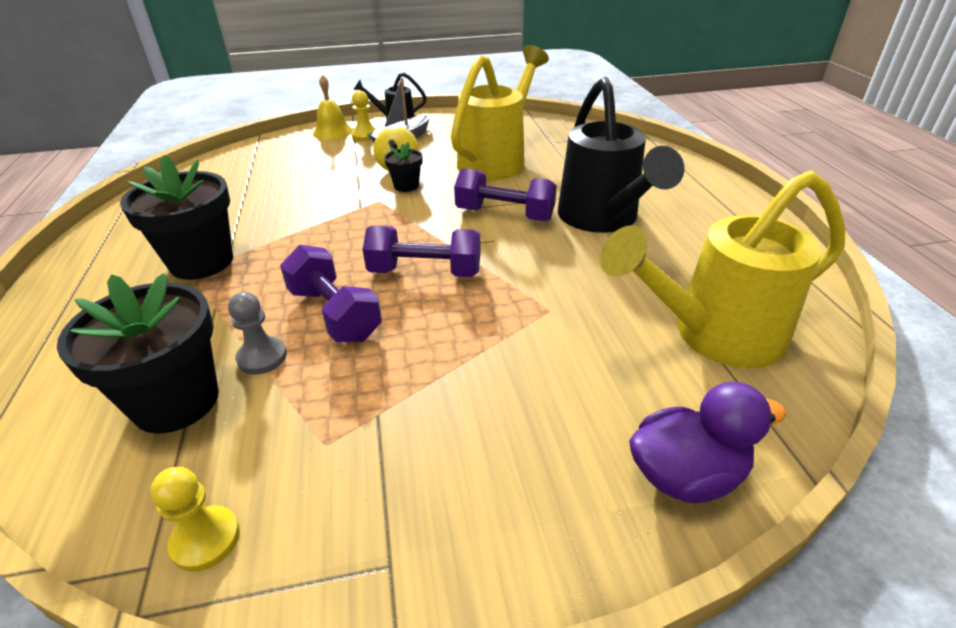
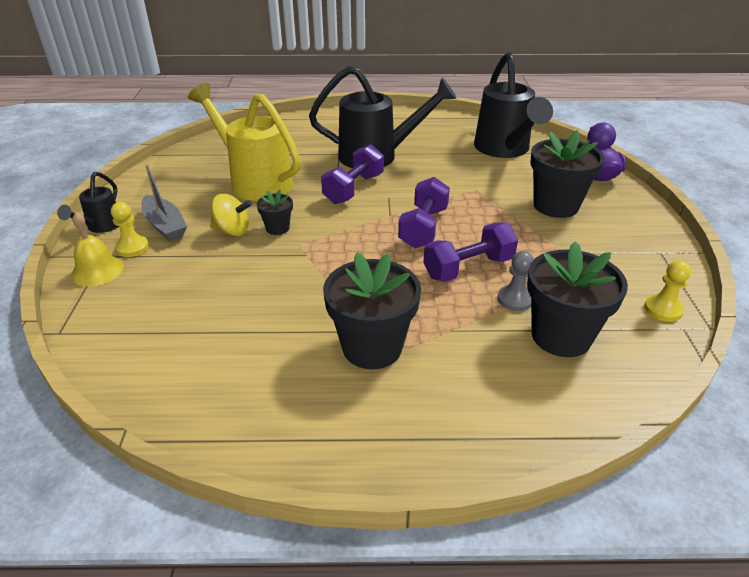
camera: 80 degrees left, 0 degrees up
(528, 403) = (556, 206): none -> black flower pot
(713, 335) = (504, 150): yellow watering can -> black watering can

